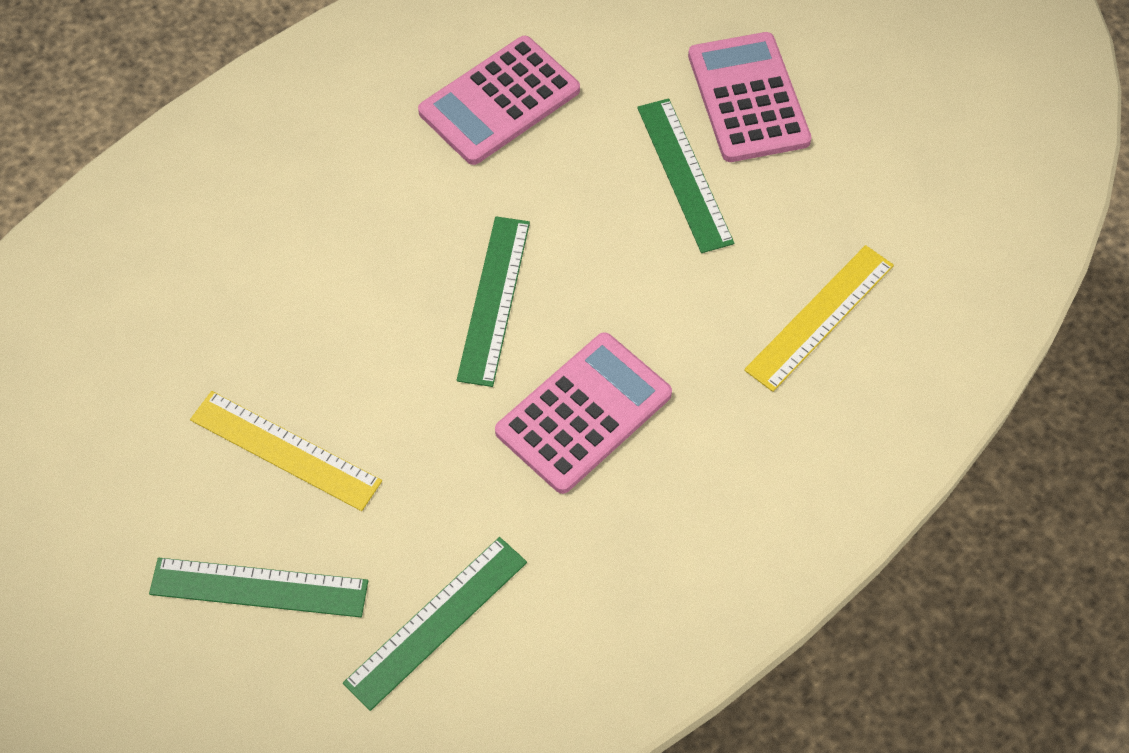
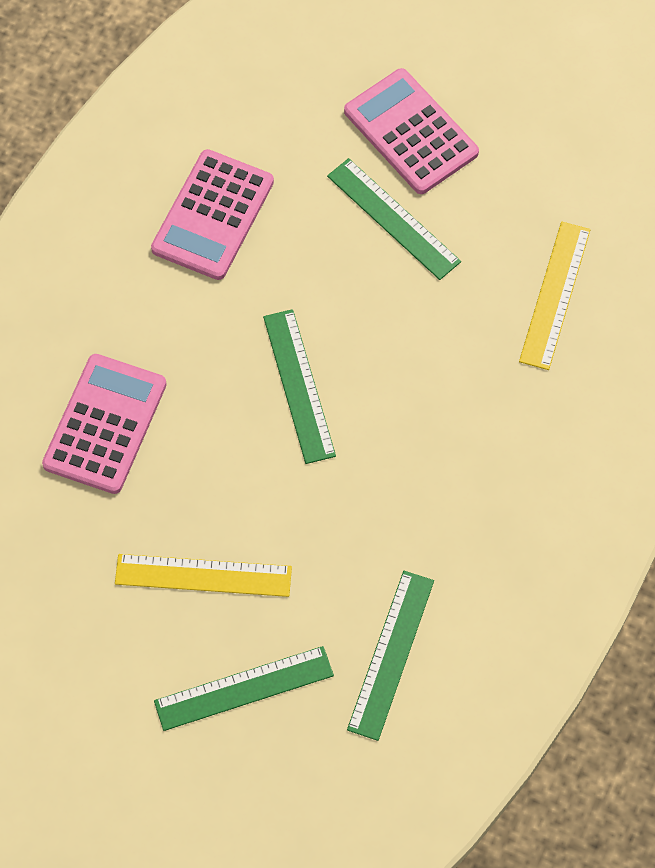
camera: 25 degrees left, 5 degrees up
(583, 413) = (416, 447): pink calculator -> pink calculator (105, 424)

